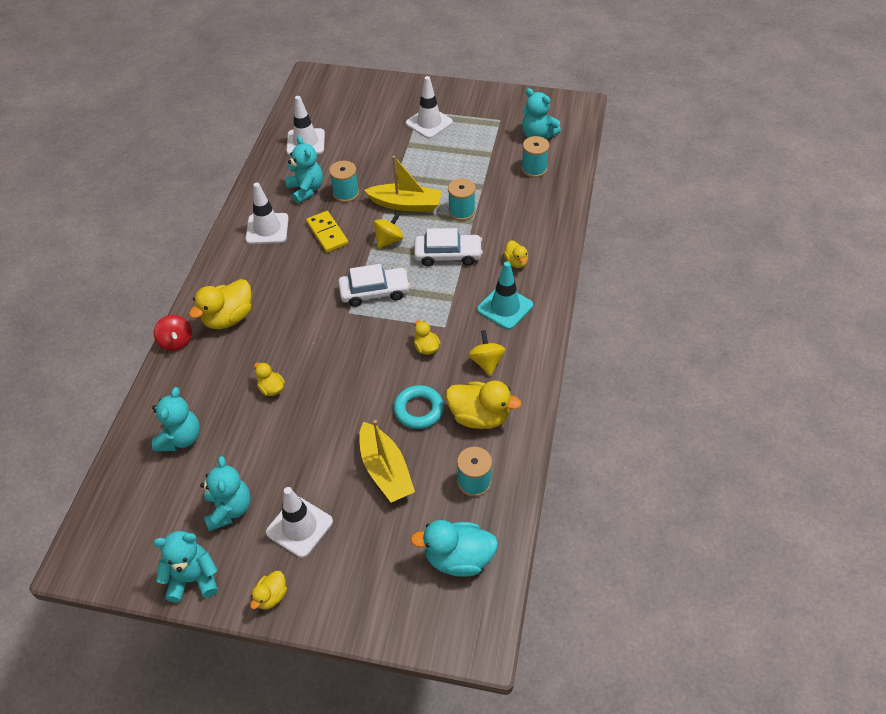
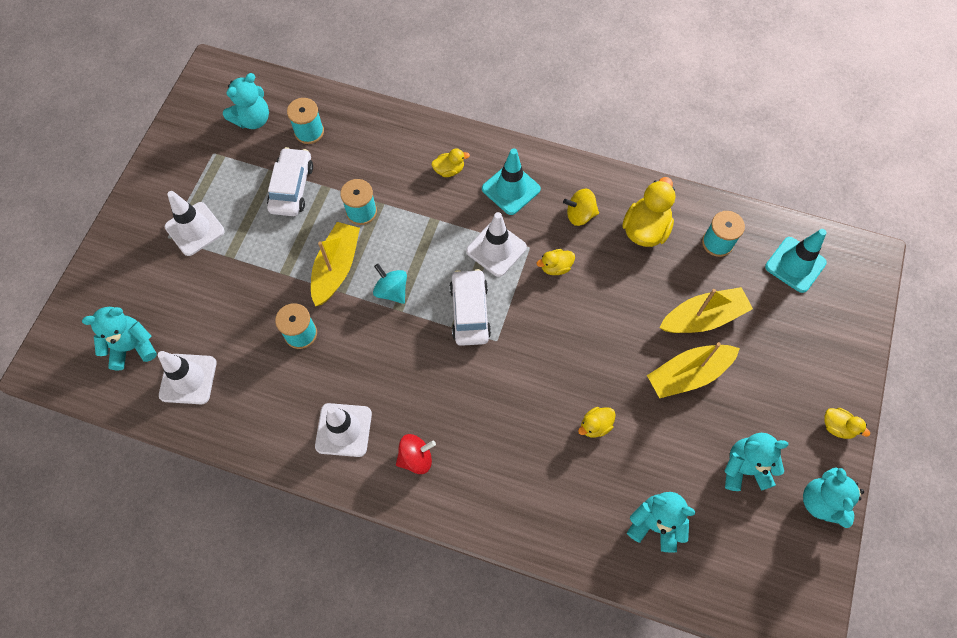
camera: 85 degrees left, 15 degrees up
(176, 342) = (515, 538): red spinning top -> red spinning top (416, 458)
(229, 318) = (486, 475): yellow duck -> none
(299, 527) = (764, 399): white traffic cone -> white traffic cone (496, 249)
(306, 190) = (282, 381): turquoise teddy bear -> turquoise teddy bear (132, 347)
(323, 459) = (688, 374): none -> yellow boat
(327, 233) = (366, 358): yellow domino -> none
(389, 240) = (391, 291): yellow spinning top -> turquoise spinning top
(419, 410) = (633, 282): turquoise ring -> none
(448, 255) = (426, 233): white car -> white car (292, 187)
(458, 558) = (795, 265): turquoise duck -> turquoise traffic cone

